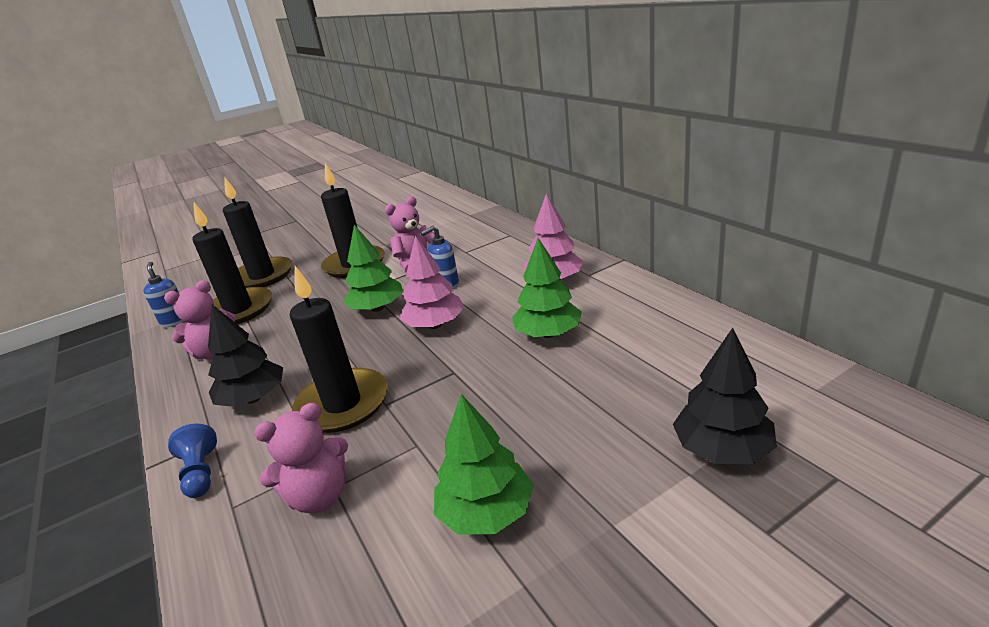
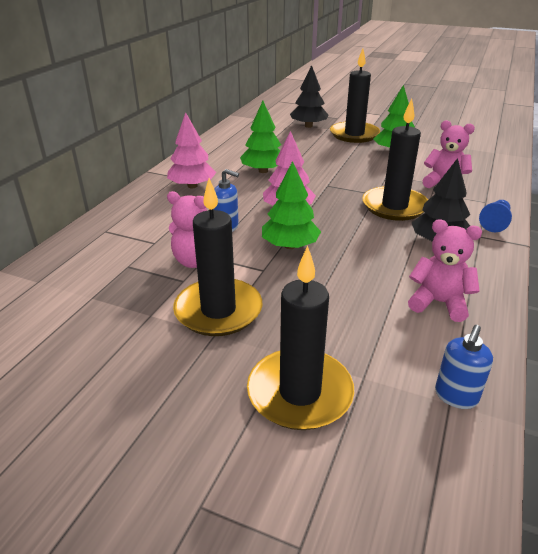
camera: 130 degrees left, 5 degrees up
(239, 310) = (378, 346): black candle -> black candle (354, 134)

